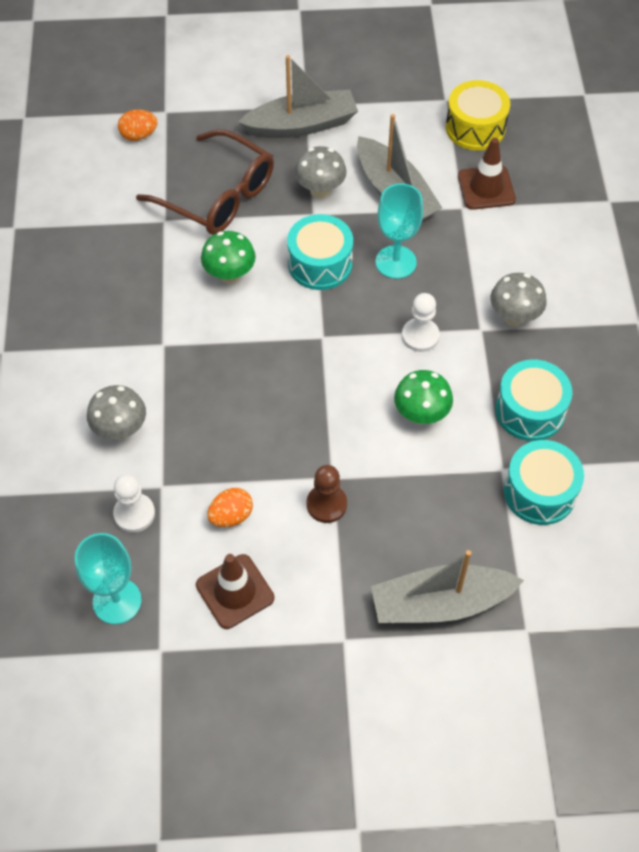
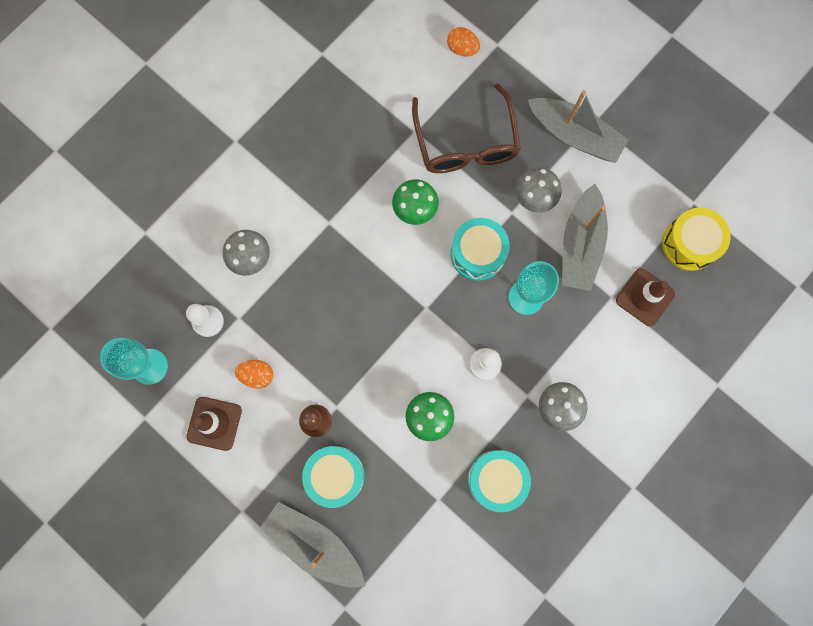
camera: 45 degrees right, 20 degrees up
(539, 492) = (443, 536): turquoise drum -> turquoise drum (335, 475)

